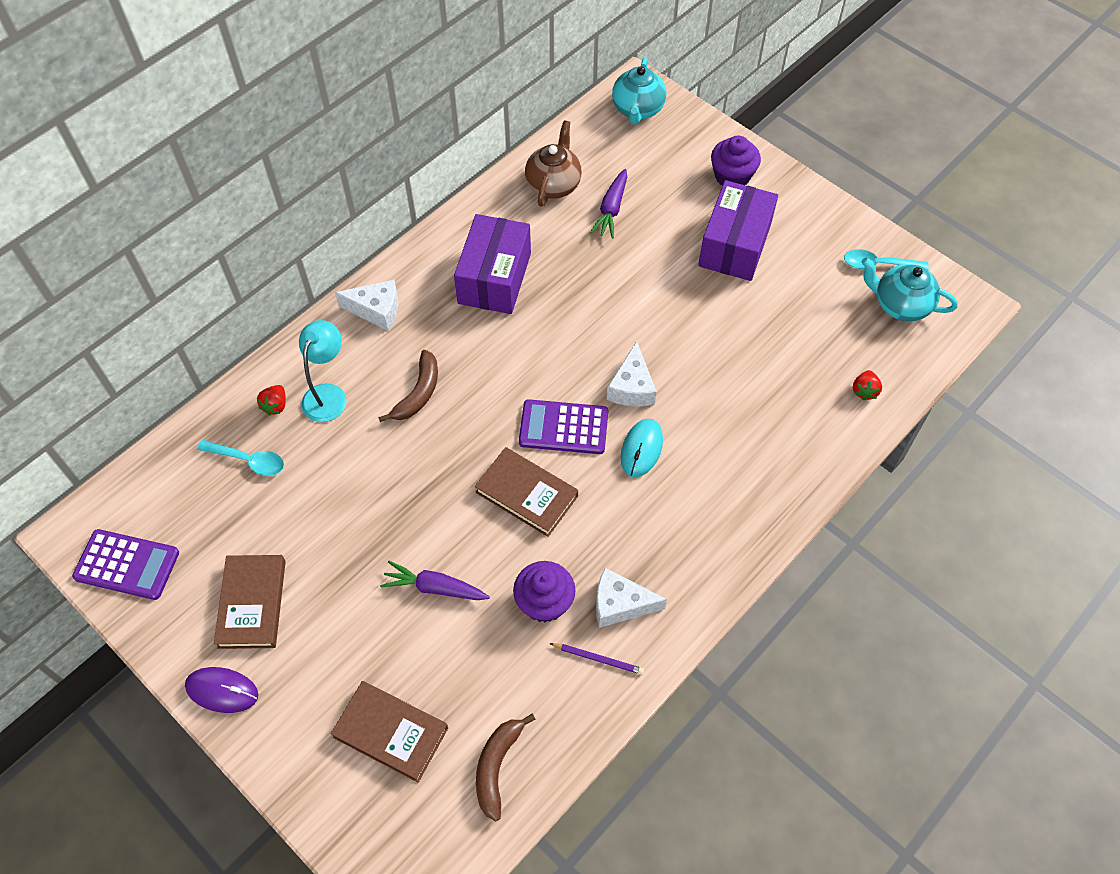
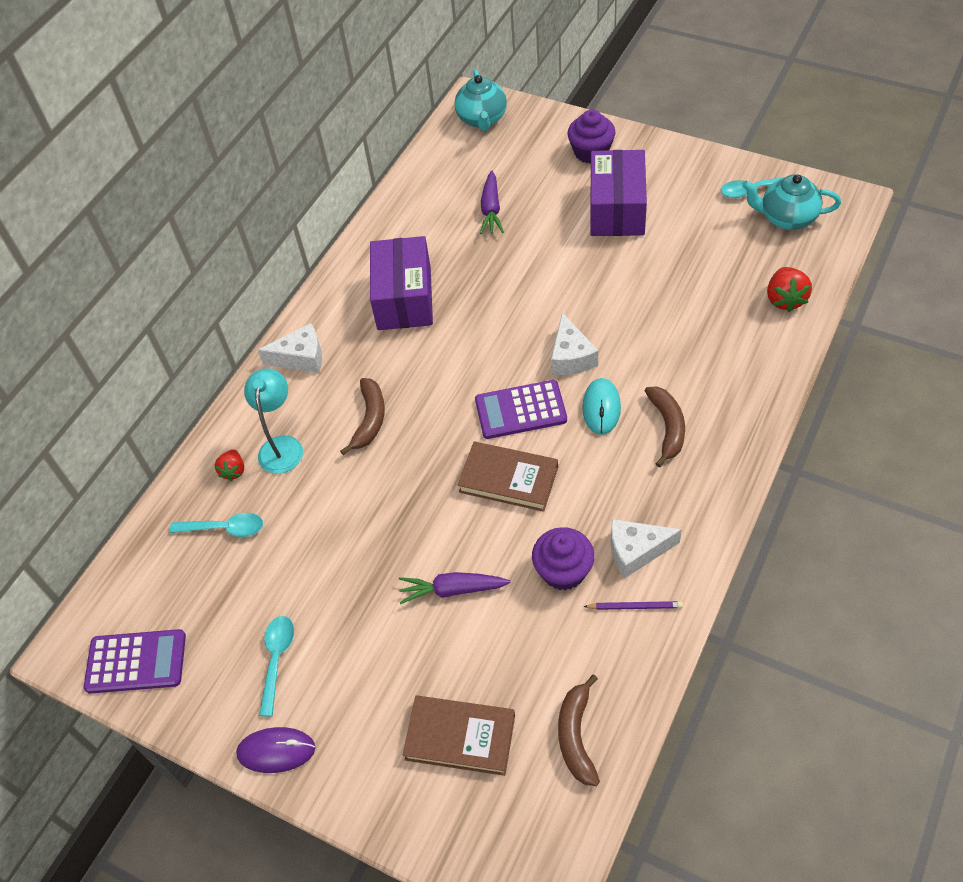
camera: 10 degrees left, 5 degrees down
(252, 603) = (277, 660): brown book -> turquoise spoon
(553, 184) = (428, 203): brown teapot -> none
(697, 489) = (667, 428): none -> brown banana
(864, 391) = (785, 299): red strawberry -> red strawberry, size x1.57

